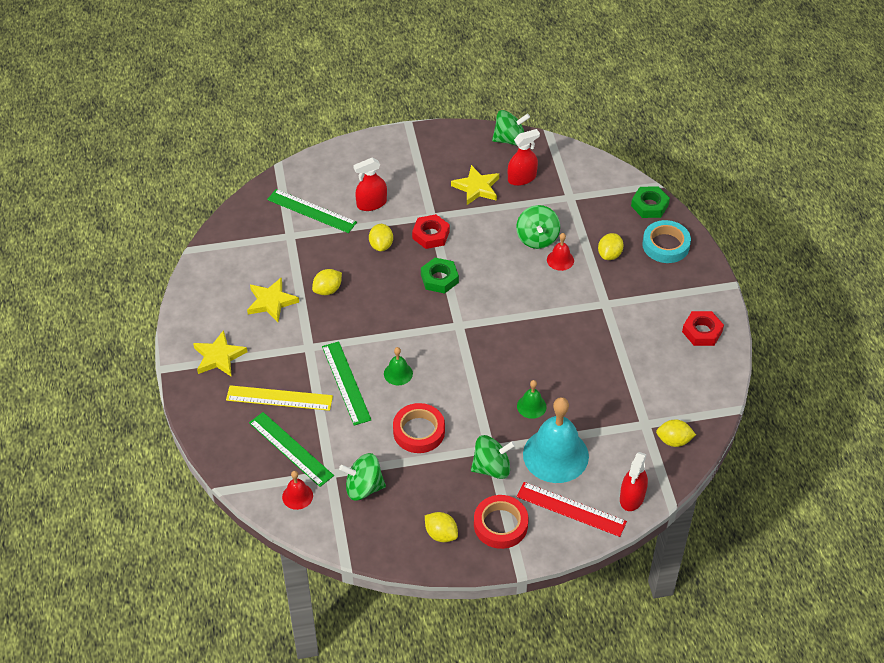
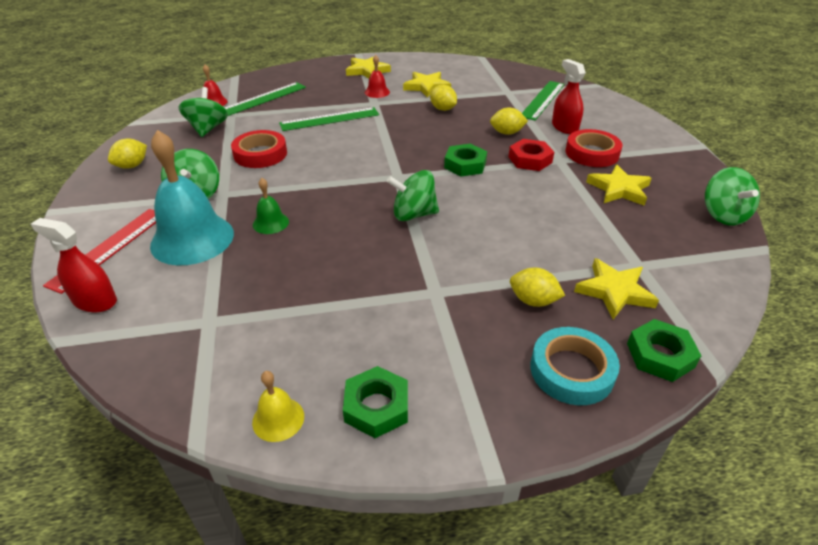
camera: 90 degrees right, 10 degrees down
(279, 398) = (319, 93): yellow ruler -> none
(398, 373) = (336, 143): green bell -> none
(500, 525) = (120, 199): red tape -> red tape (592, 153)
(522, 178) = (654, 223): red spray bottle -> none
(537, 238) = (546, 233): green spinning top -> green spinning top (413, 214)
(560, 260) = (512, 252): red bell -> red bell (377, 92)
(597, 214) = (614, 291): none -> yellow star
(674, 441) = (166, 351): yellow lemon -> none
(702, 332) = (376, 407): red nut -> green nut
(716, 375) = (278, 419): none -> yellow bell

